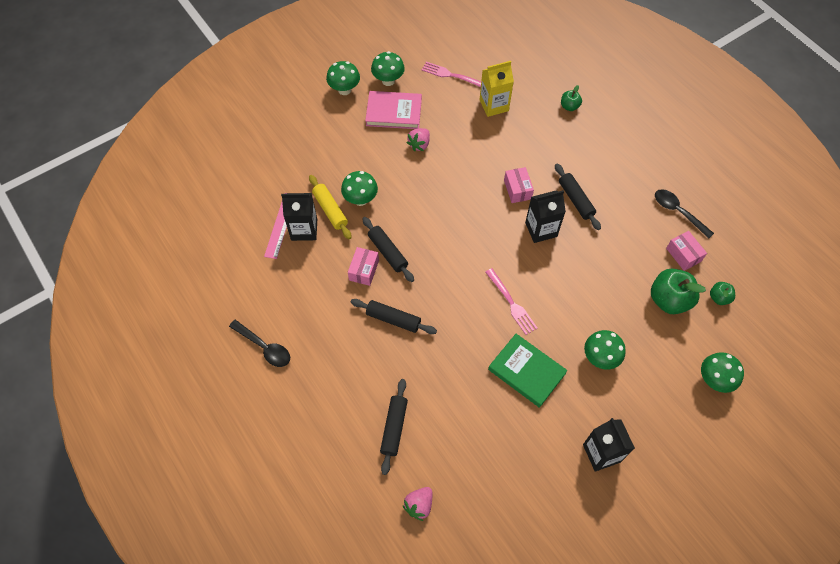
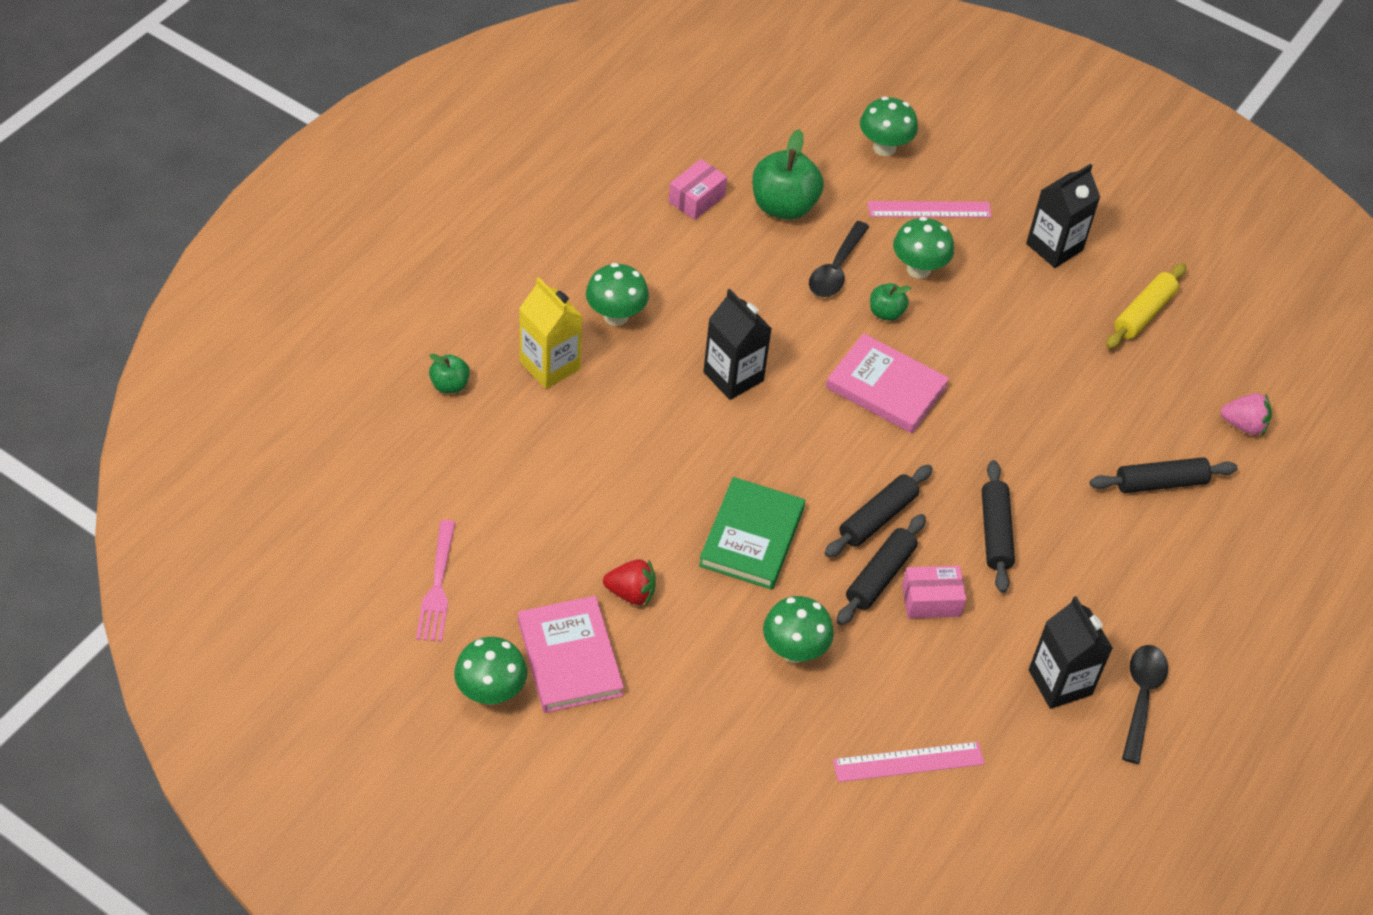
camera: 115 degrees left, 10 degrees down
(304, 229) = (898, 720): black carton -> black carton (1060, 682)
(330, 210) = (839, 691): yellow rolling pin -> yellow rolling pin (1143, 313)
(344, 90) = (545, 764): green mushroom -> green mushroom (616, 316)
(419, 144) = (631, 593): pink strawberry -> red strawberry
(494, 105) = (490, 498): yellow carton -> yellow carton (550, 365)
(511, 303) = (886, 387): pink fork -> pink book
(517, 190) = (668, 423): pink box -> none
(526, 371) = (985, 347): green book -> green book (751, 537)
(576, 200) = (653, 342): black rolling pin -> black rolling pin (877, 518)
(651, 386) = (929, 209): none -> pink ruler
(678, 212) = (619, 213): black spoon -> black spoon (836, 269)
(719, 298) = (752, 154): green apple -> green apple (886, 313)

